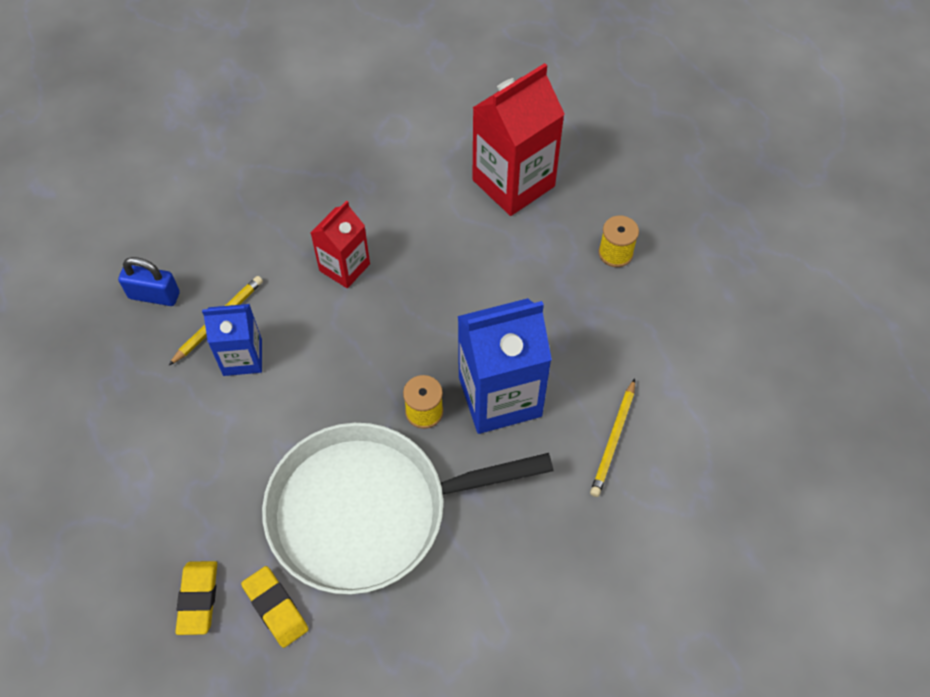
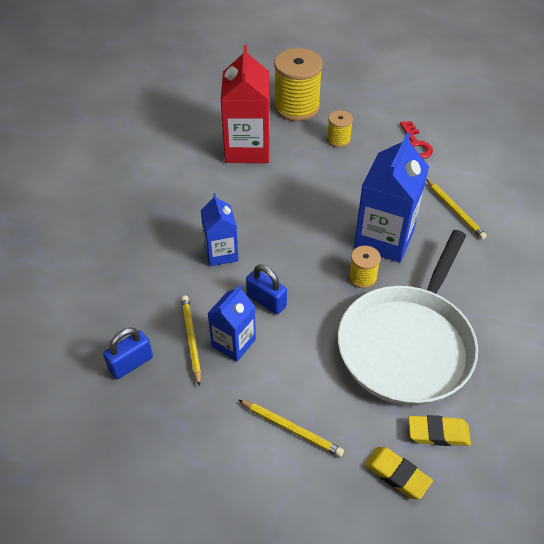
camera: 50 degrees left, 10 degrees down
(182, 473) = (291, 429): none -> yellow pencil
(317, 348) = (266, 301): none -> blue padlock
(344, 267) = (221, 253): red carton -> blue carton
(628, 179) = (296, 107): none -> yellow spool
(689, 332) = (415, 144): none -> red key

